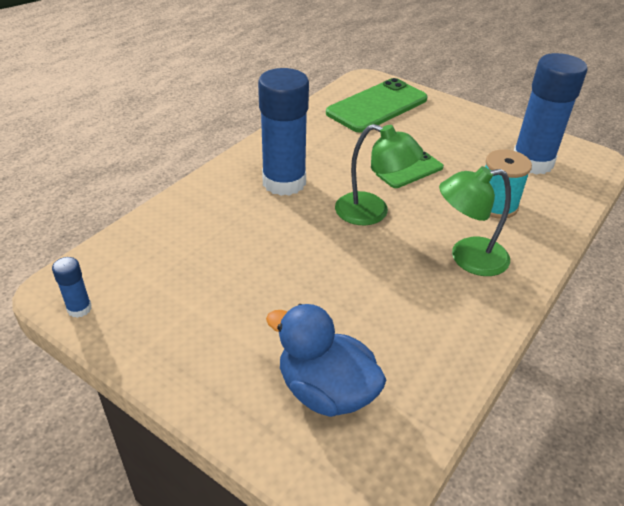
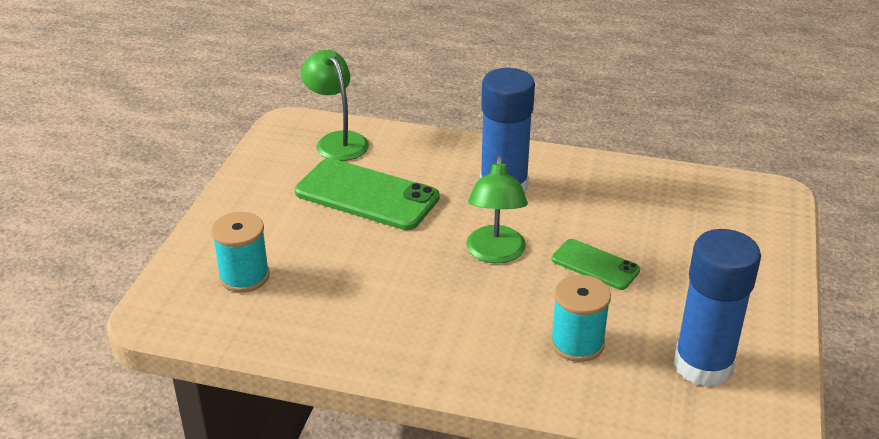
camera: 70 degrees right, 5 degrees down
(79, 309) = (274, 138): blue glue stick -> none
(326, 391) = (244, 276): blue duck -> turquoise spool
(377, 106) = (717, 214): green phone -> green phone (367, 195)
(467, 258) = (463, 333): green lamp -> green lamp (337, 141)

